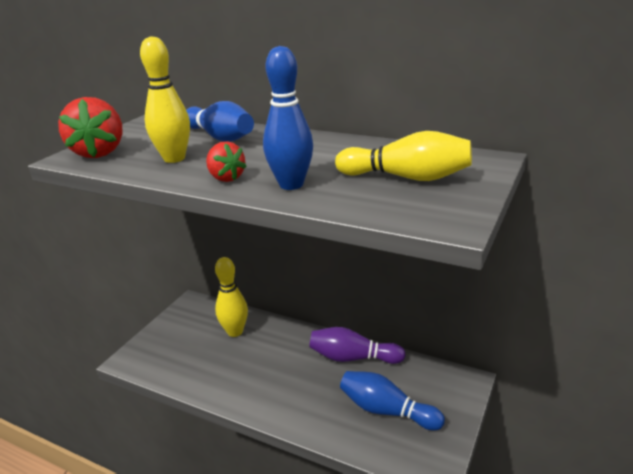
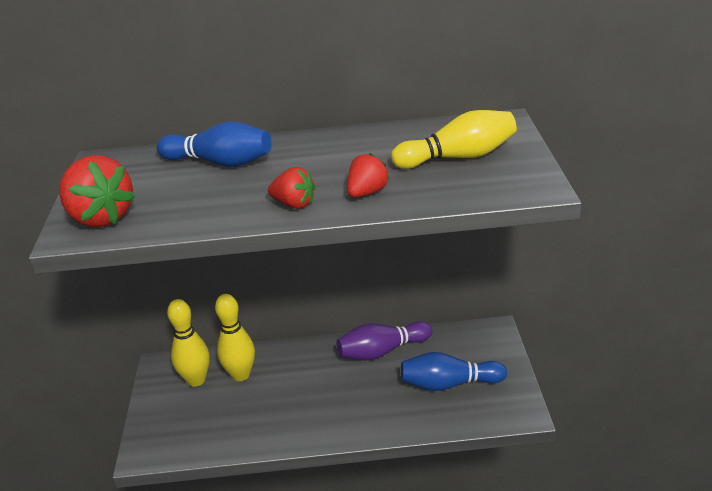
camera: 30 degrees left, 5 degrees up
(174, 158) = (205, 199): yellow bowling pin -> yellow bowling pin (196, 380)
(291, 185) = (367, 193): blue bowling pin -> red strawberry

